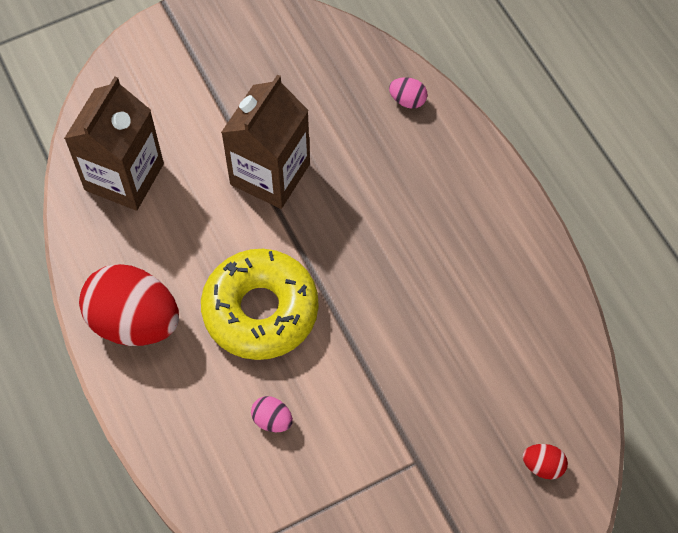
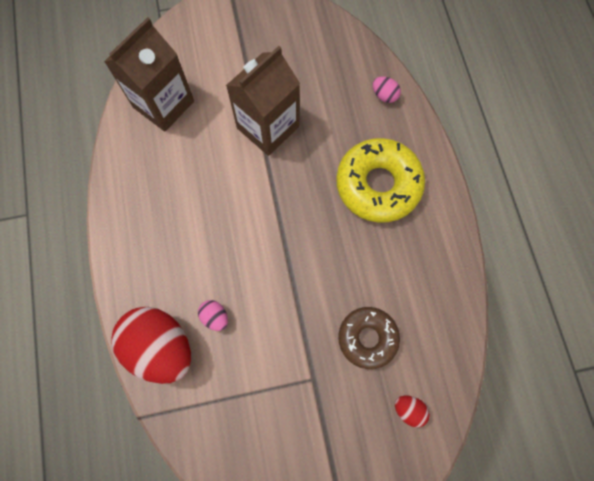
camera: 15 degrees right, 10 degrees up
(134, 321) = (138, 215): red egg -> red egg (161, 346)
(260, 310) = (231, 229): yellow donut -> yellow donut (378, 185)
(469, 396) = (367, 338): none -> brown donut

